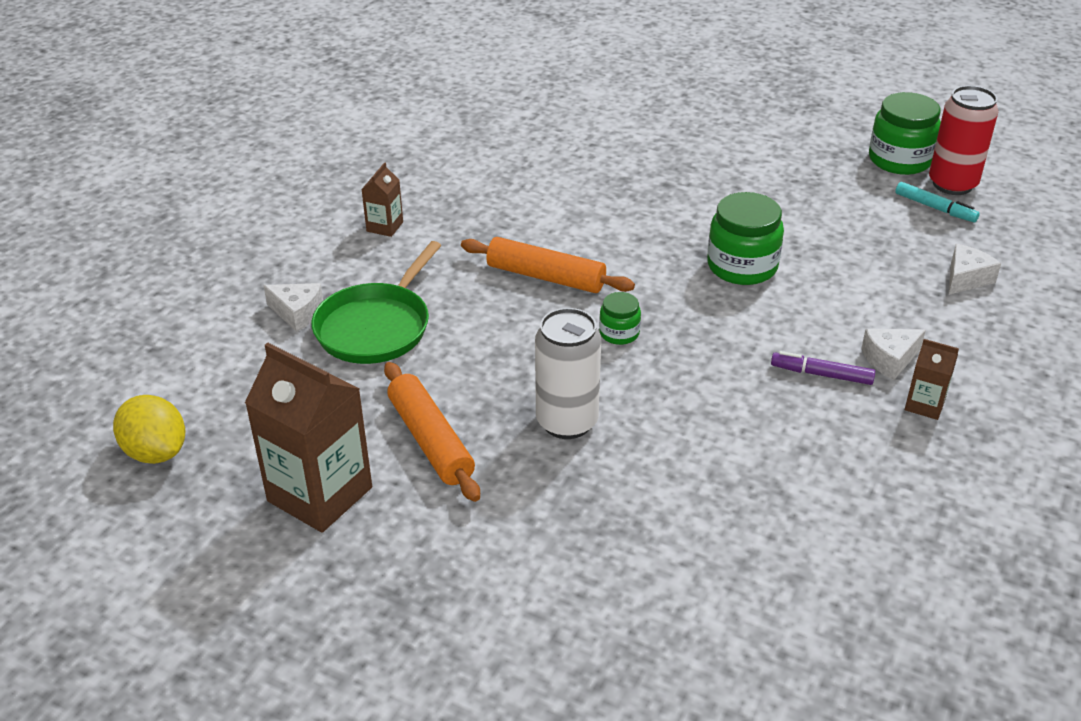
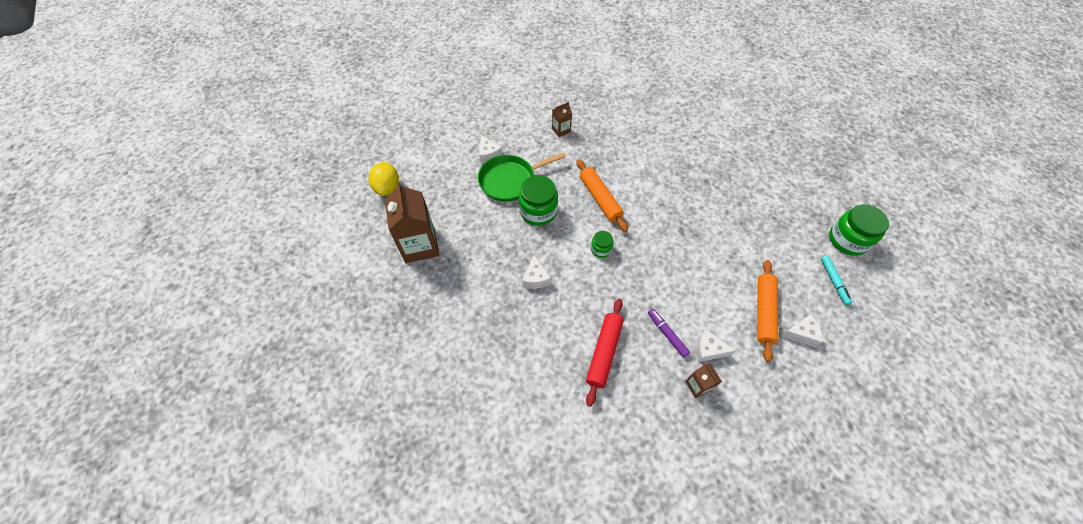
camera: 40 degrees right, 20 degrees up
(430, 441) = (478, 249): orange rolling pin -> orange rolling pin (763, 312)
(567, 422) = (535, 278): white can -> white cheese
(742, 266) = (693, 250): green jar -> green jar (538, 211)
(769, 446) = (604, 353): none -> red rolling pin
(952, 184) = (861, 273): red can -> none

